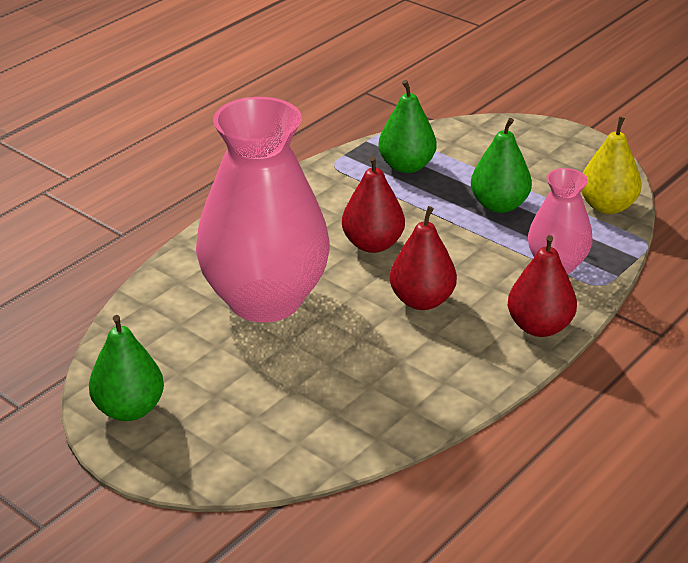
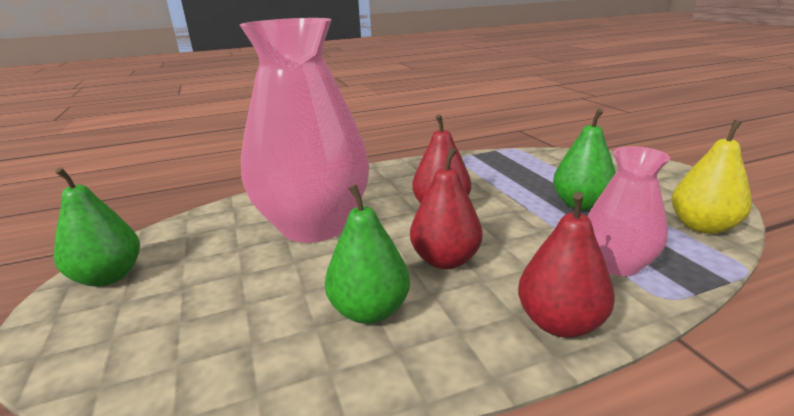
camera: 30 degrees right, 10 degrees down
(406, 166) = (515, 167): green pear -> green pear (370, 311)

